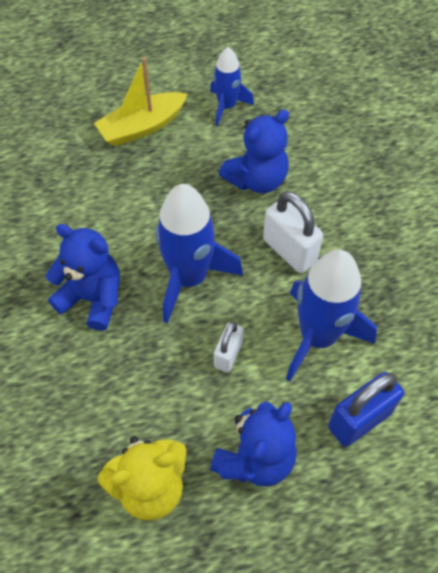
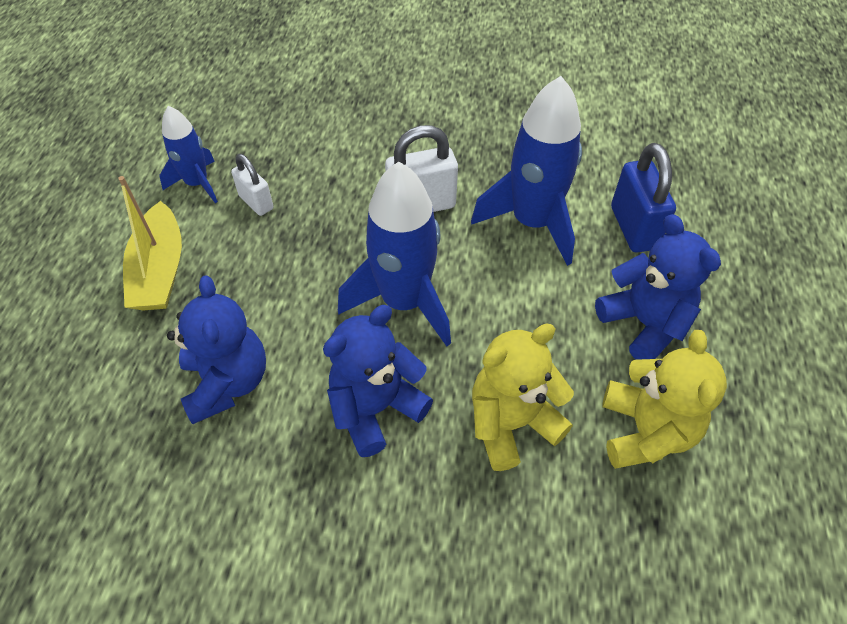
camera: 65 degrees left, 5 degrees down
(117, 388) = (511, 423): none -> yellow teddy bear
(228, 355) = (517, 302): white padlock -> white padlock (256, 202)
(257, 179) = (315, 196): blue teddy bear -> blue teddy bear (227, 382)

